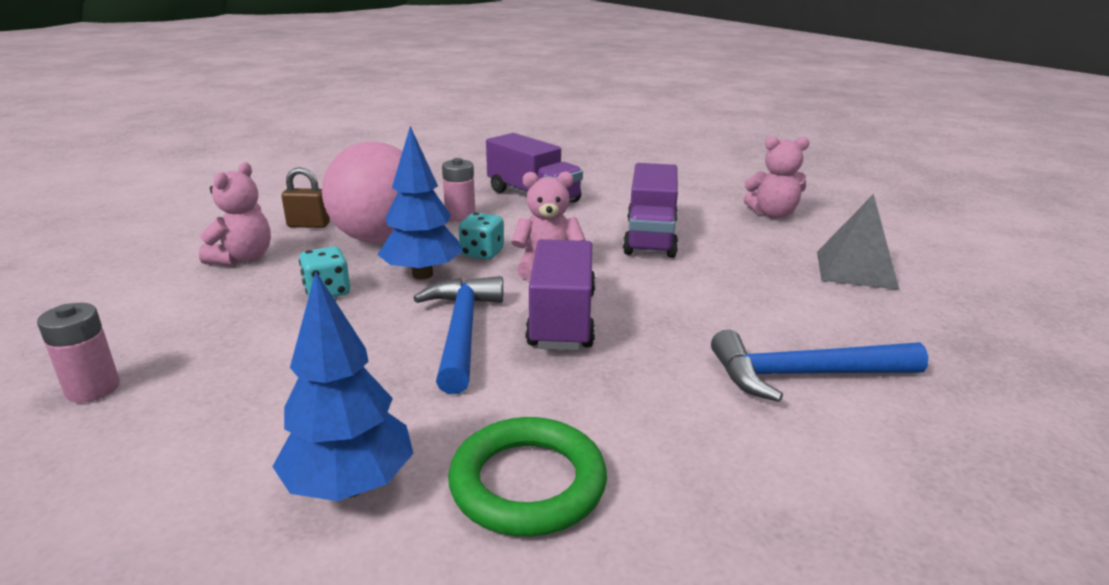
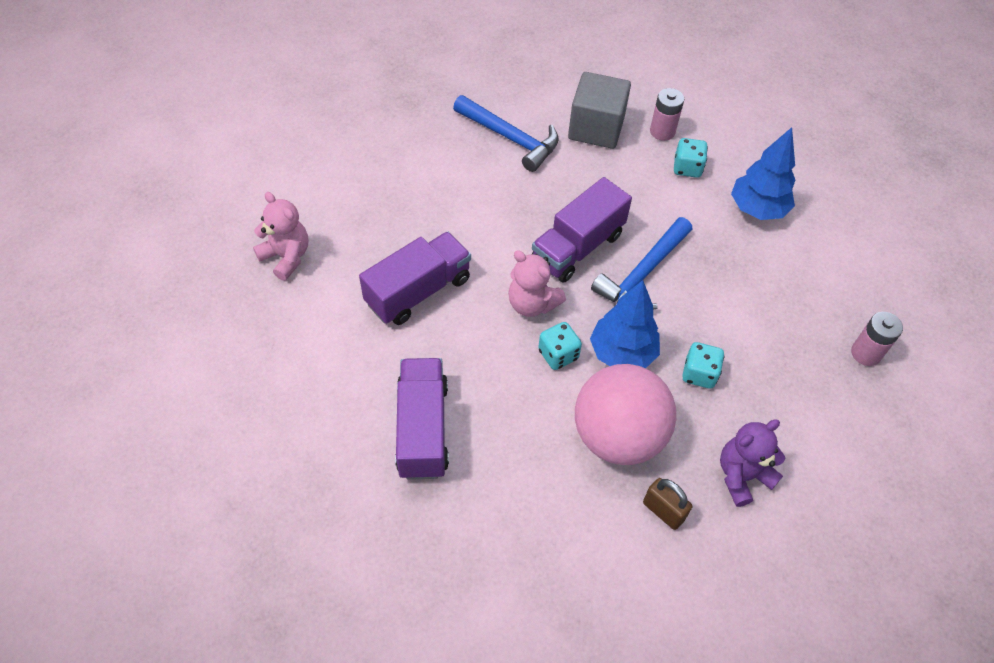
camera: 140 degrees left, 30 degrees up
(243, 258) = (742, 476): pink teddy bear -> purple teddy bear
(460, 216) = (522, 433): pink battery -> pink battery (662, 131)
(528, 483) = (687, 168): green ring -> turquoise dice
(736, 457) = (596, 128): none -> grey cube
(855, 269) = (352, 172): grey pyramid -> none

